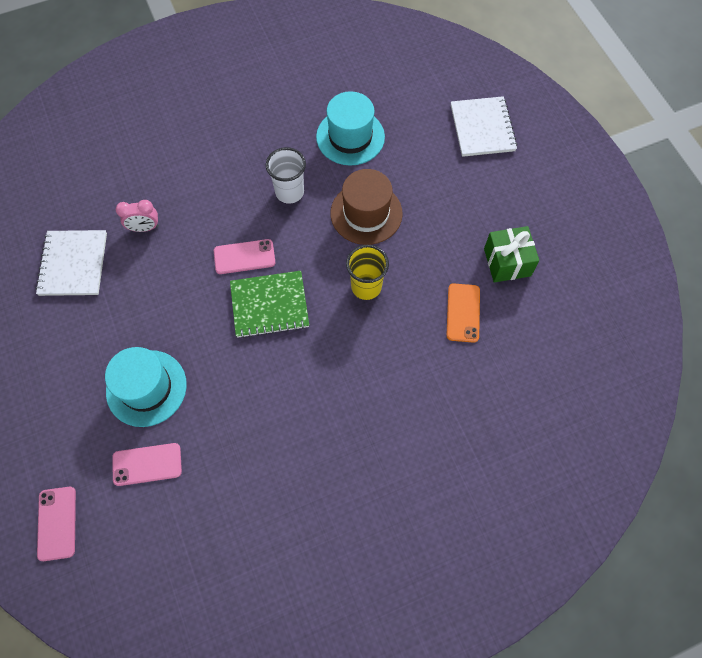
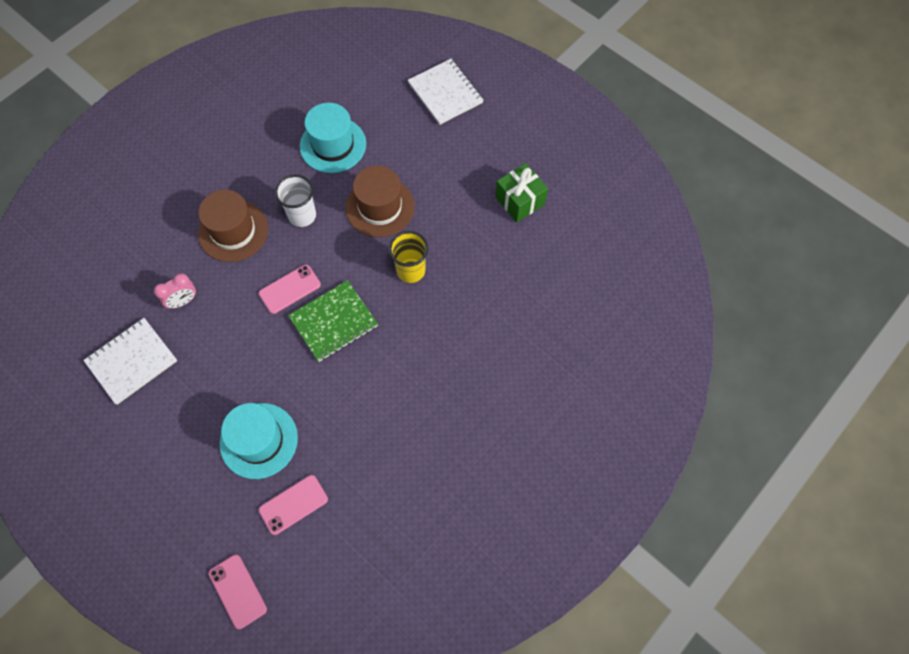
camera: 25 degrees left, 0 degrees up
(73, 264) = (132, 361): white notebook -> white notebook turned 75 degrees clockwise
(220, 181) = (233, 231): none -> brown hat
(463, 313) = (503, 258): orange phone -> none

